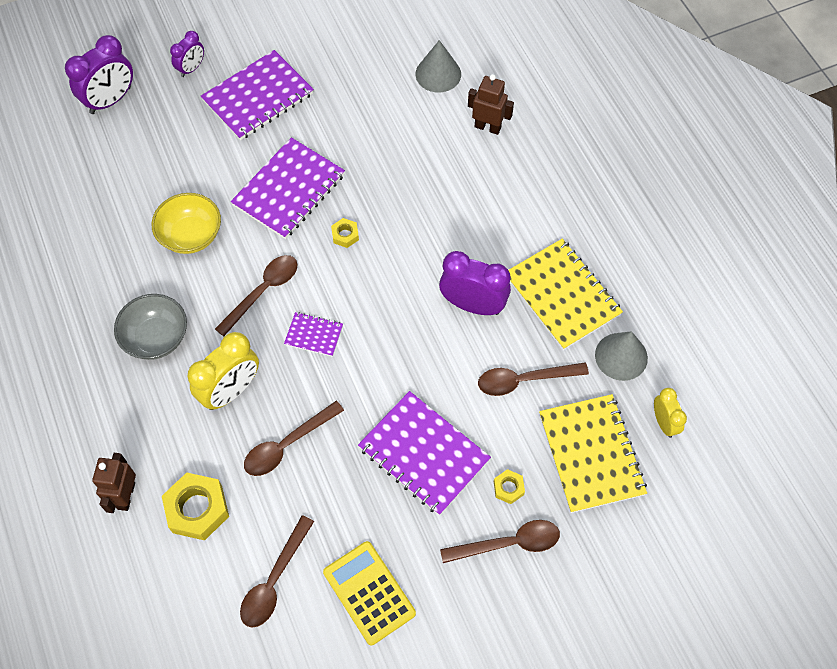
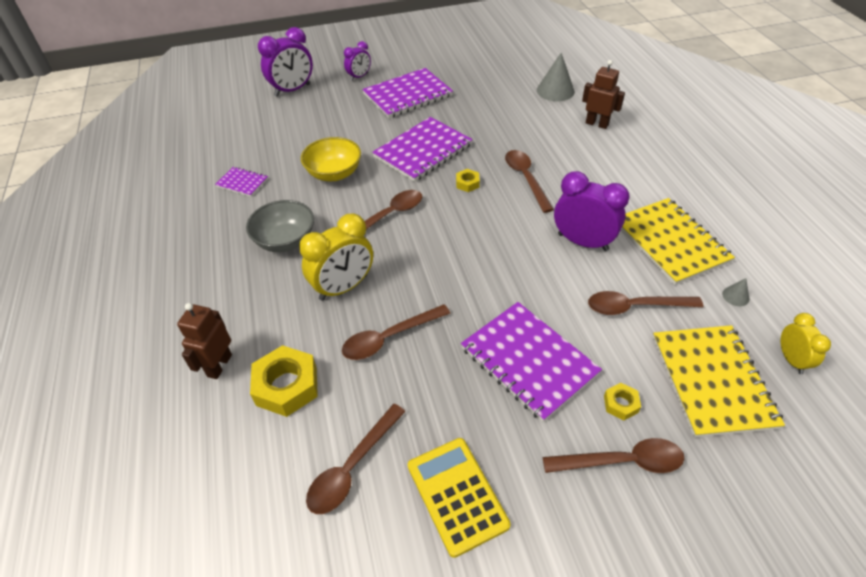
camera: 10 degrees right, 15 degrees down
(314, 335) = (429, 251): purple notebook -> purple notebook (242, 182)
(409, 221) = (526, 179): none -> brown spoon
(621, 356) = (735, 296): grey cone -> grey cone, size x0.48

